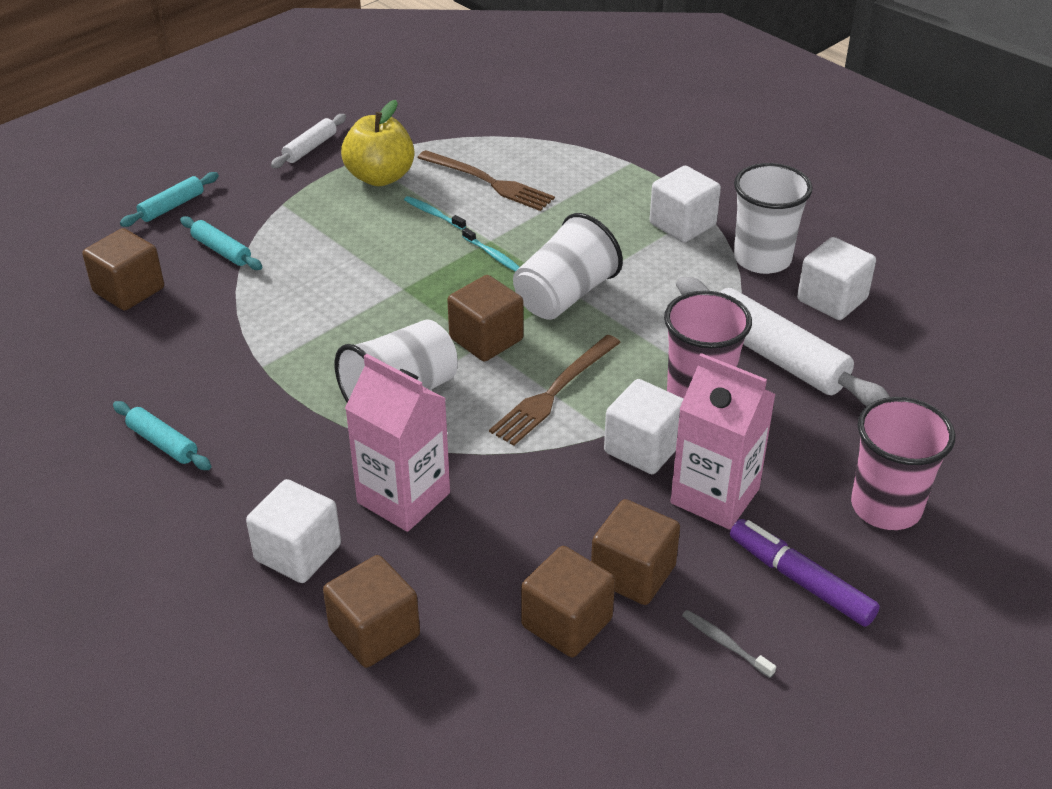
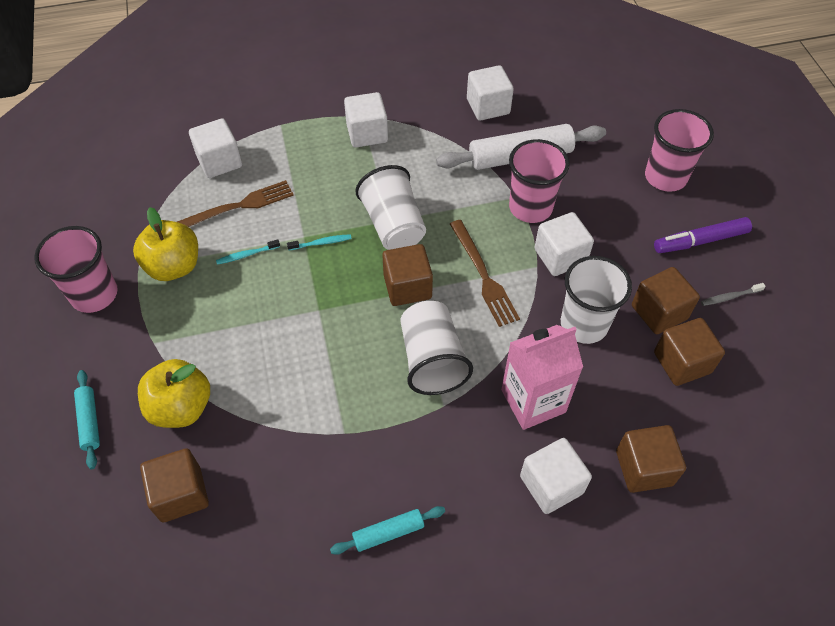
camera: 60 degrees left, 15 degrees up
(221, 251) = (181, 407): turquoise rolling pin -> yellow apple
(310, 148) = (94, 294): white rolling pin -> pink cup
(538, 147) = (219, 161): none -> white cube
(715, 496) = (618, 244): pink carton -> none
(762, 259) = (429, 115): white cup -> white cup (584, 324)

